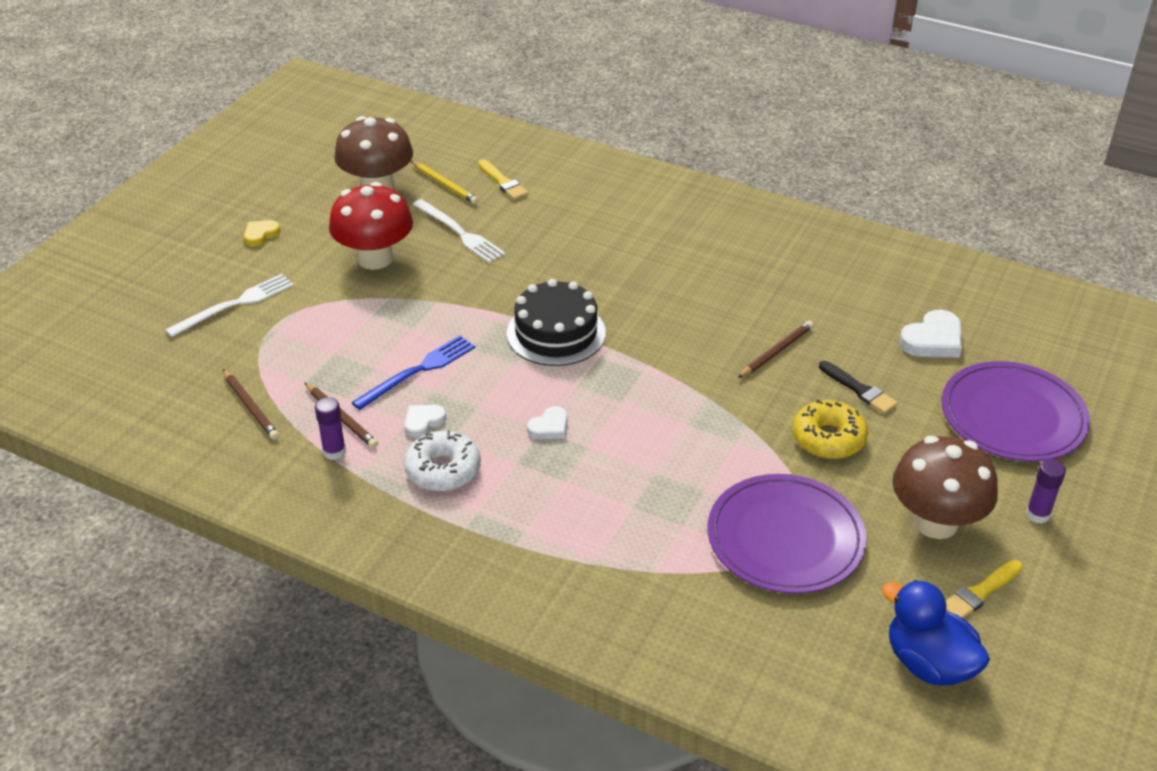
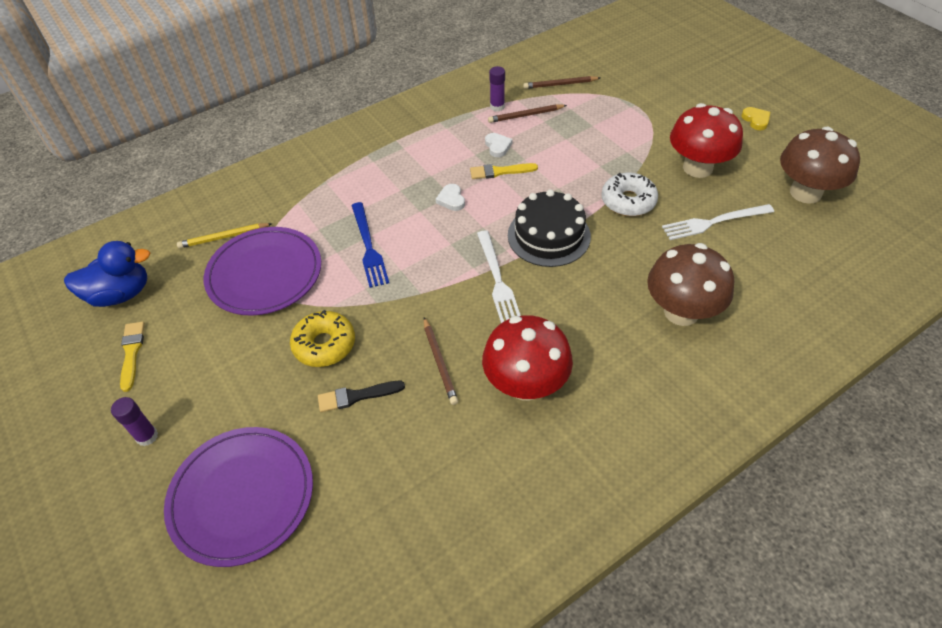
camera: 120 degrees right, 10 degrees up
(235, 304) = (671, 95): white fork -> white fork (497, 279)
(418, 371) = (549, 156): blue fork -> blue fork (368, 247)
(443, 470) = (448, 143): white donut -> white donut (628, 201)
(444, 184) = (797, 234): yellow pencil -> yellow pencil (224, 237)
(503, 182) = (789, 273): yellow brush -> yellow brush (500, 171)
(752, 294) = (525, 384): none -> red mushroom
(933, 340) = (373, 497): white heart -> none
(935, 522) = (201, 364): brown mushroom -> brown mushroom (681, 312)

